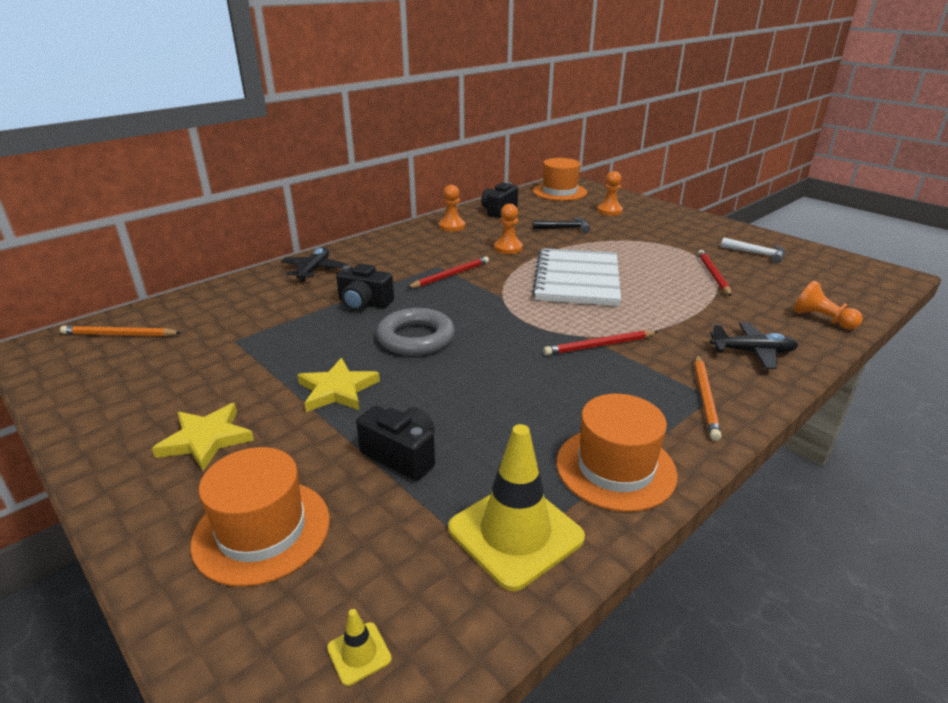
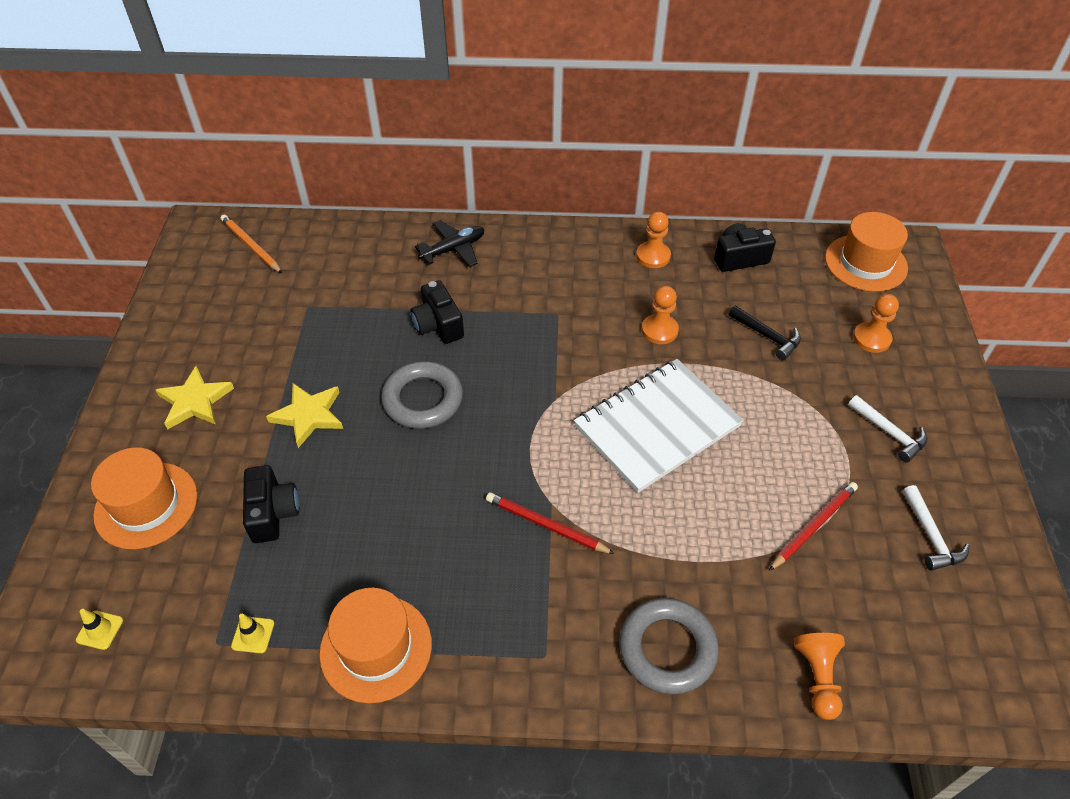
camera: 45 degrees right, 20 degrees up
(450, 275) = (552, 335): red pencil -> none
(515, 533) = (253, 635): yellow traffic cone -> yellow traffic cone, size x0.41
(676, 233) = (889, 433): none -> white hammer
(705, 398) = (538, 654): orange pencil -> none
(752, 352) = (667, 649): black plane -> grey ring

